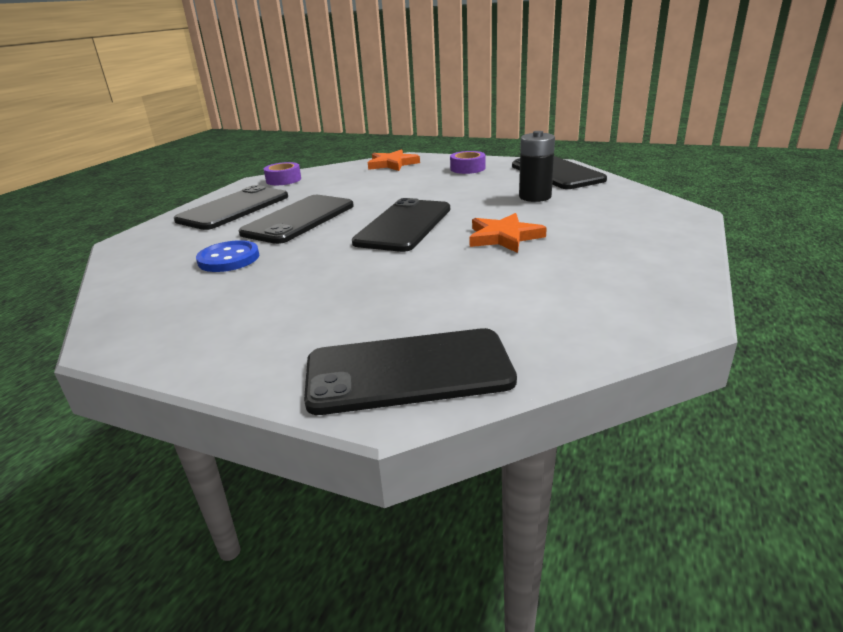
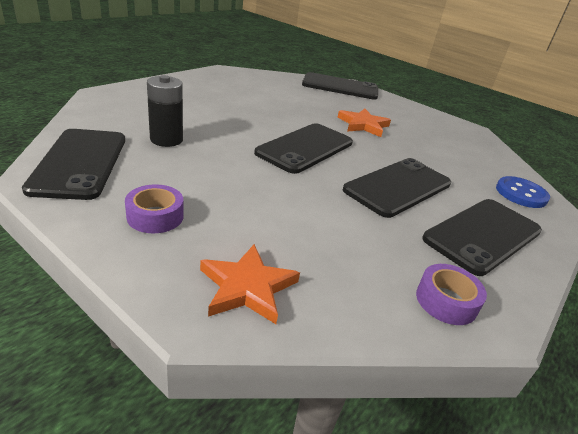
camera: 170 degrees left, 5 degrees up
(229, 259) = (443, 160): blue button -> blue button (521, 194)
(504, 237) = (245, 116): orange star -> orange star (363, 125)

